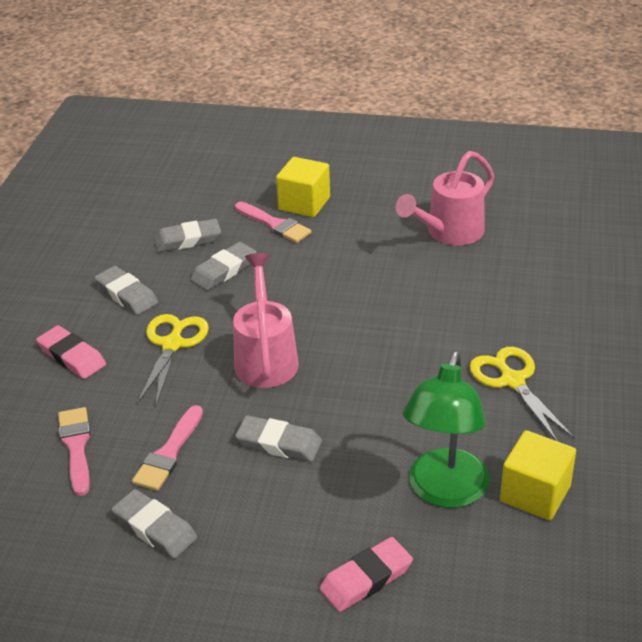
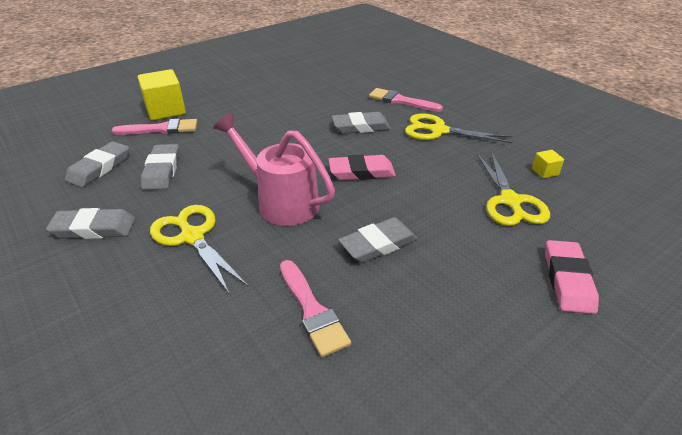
camera: 50 degrees left, 0 degrees up
(72, 356) = (103, 304): pink eraser -> pink eraser (361, 172)
(76, 446) = (220, 372): pink brush -> pink brush (400, 101)
(155, 528) = (395, 375): grey eraser -> grey eraser (360, 127)
(445, 492) = (510, 201): green lamp -> yellow scissors
(449, 233) = (285, 86): pink watering can -> none
(535, 493) = (545, 172): yellow cube -> yellow cube, size x0.47

